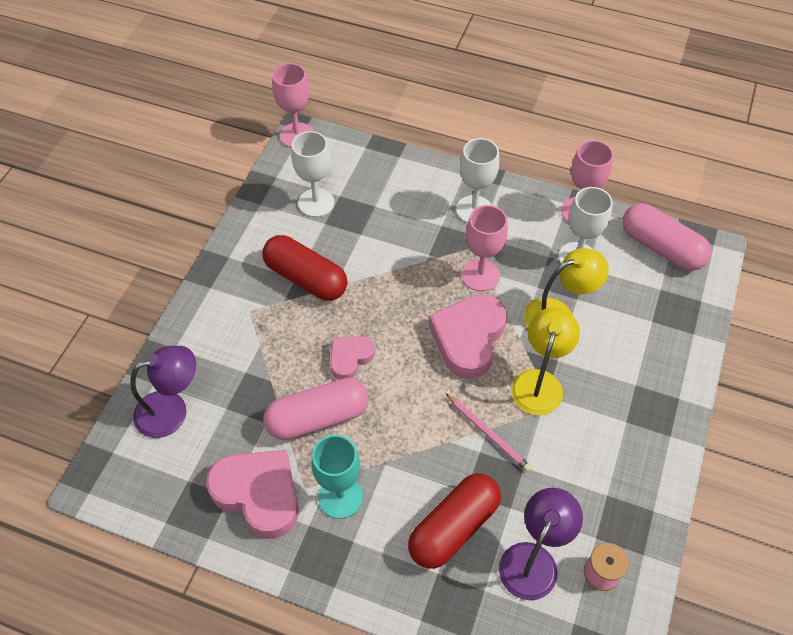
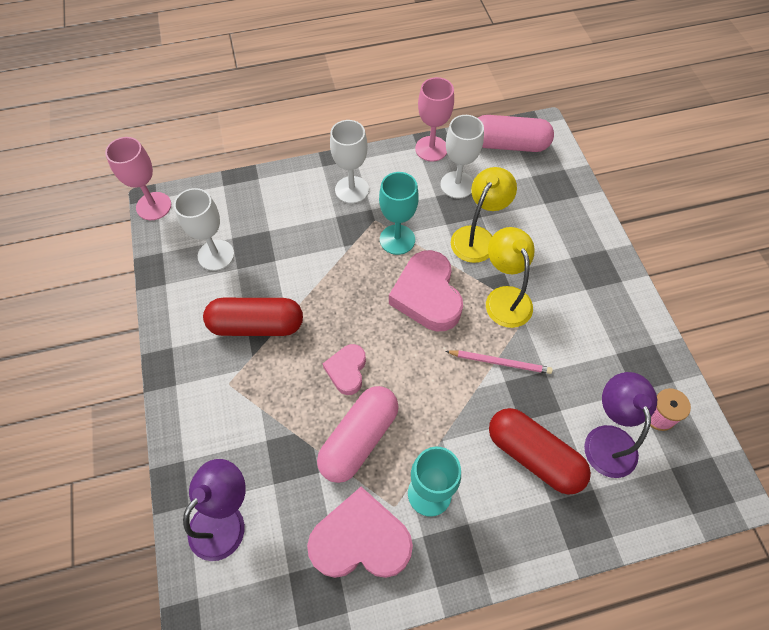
camera: 35 degrees left, 5 degrees up
(453, 527) = (533, 455): red capsule -> red capsule turned 60 degrees counterclockwise
(480, 275) = (397, 239): pink goblet -> turquoise goblet

